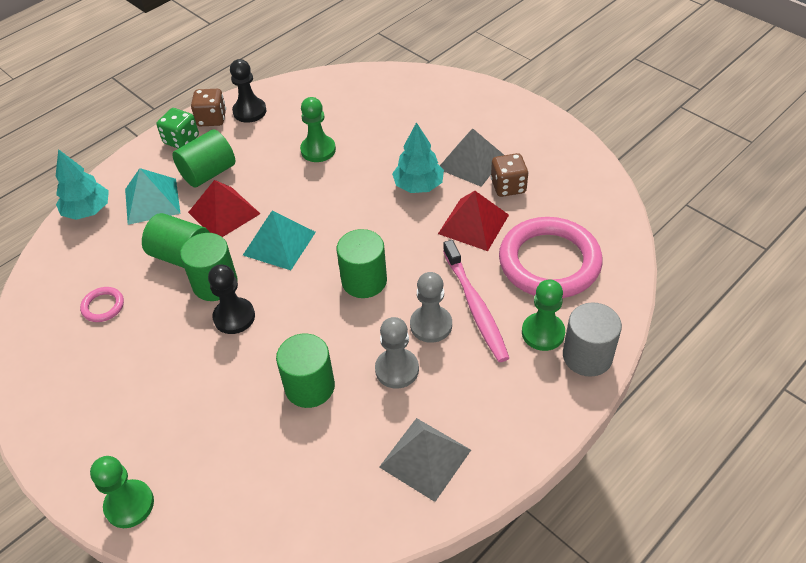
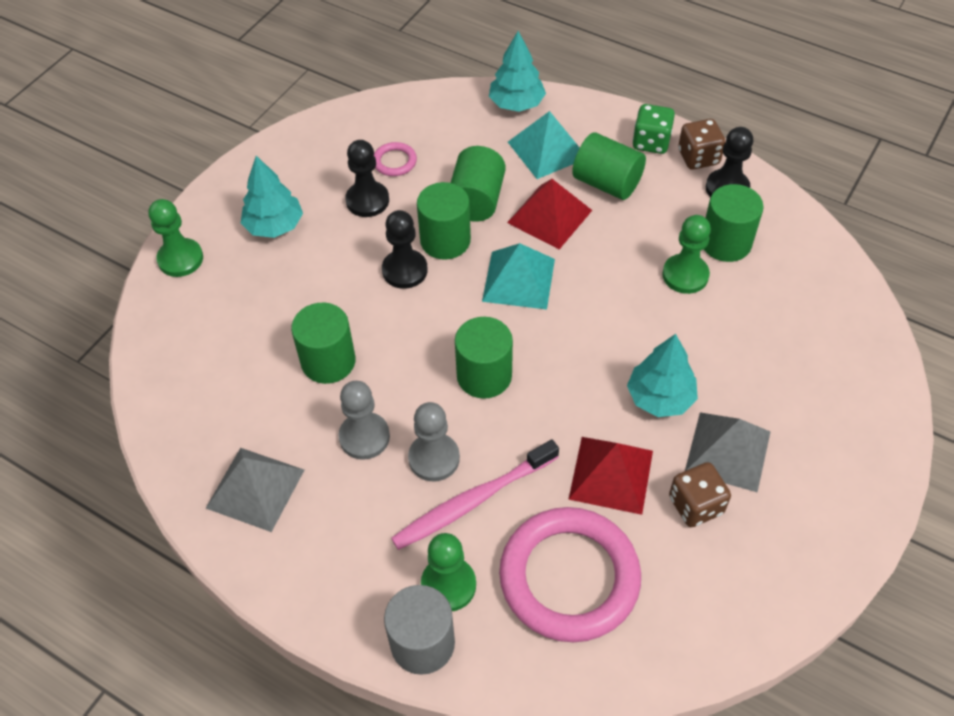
camera: 75 degrees right, 5 degrees up
(129, 413) = (274, 226): none -> turquoise tree
(139, 333) = (367, 200): none -> black pawn
(299, 123) = (725, 243): none -> green cylinder

